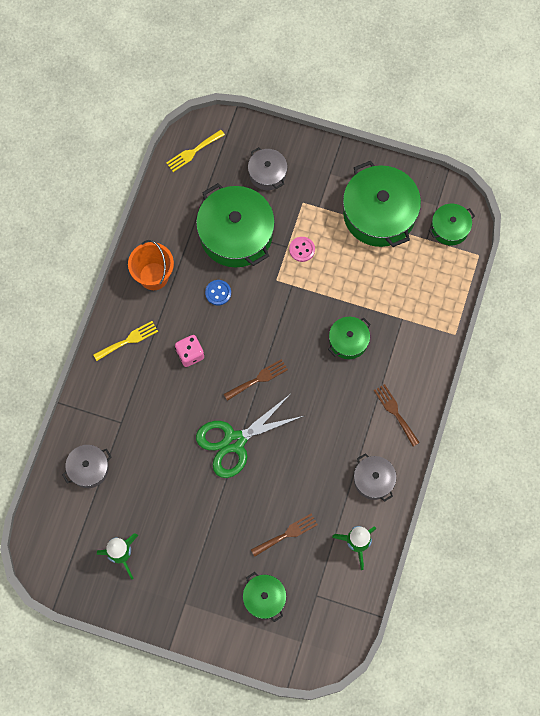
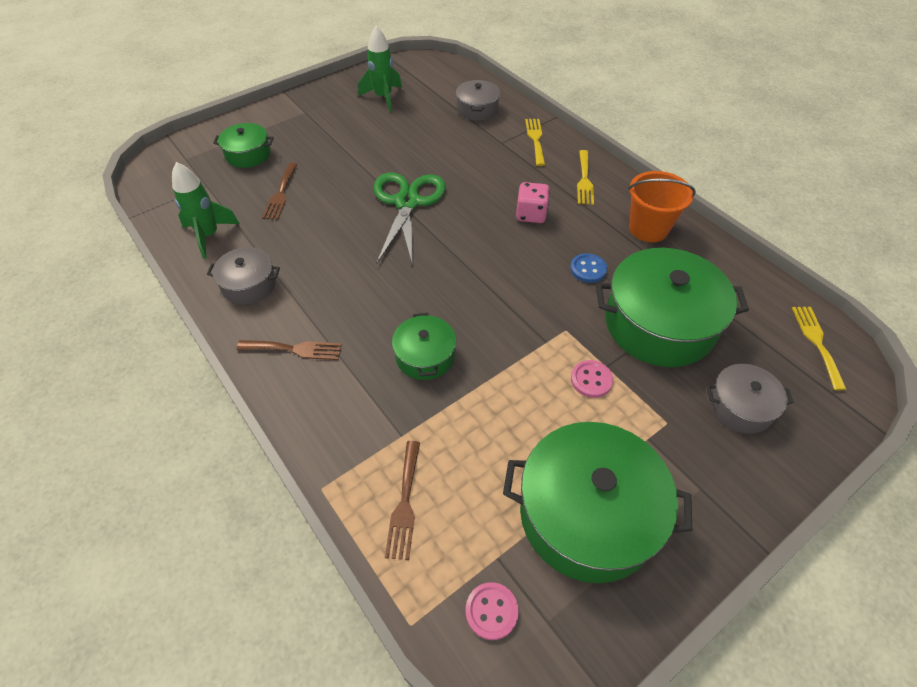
camera: 125 degrees right, 20 degrees down
(101, 400) = (535, 139): none -> yellow fork
(258, 379) = (455, 251): brown fork -> brown fork (404, 504)
(450, 228) = (491, 611): green pot -> pink button

